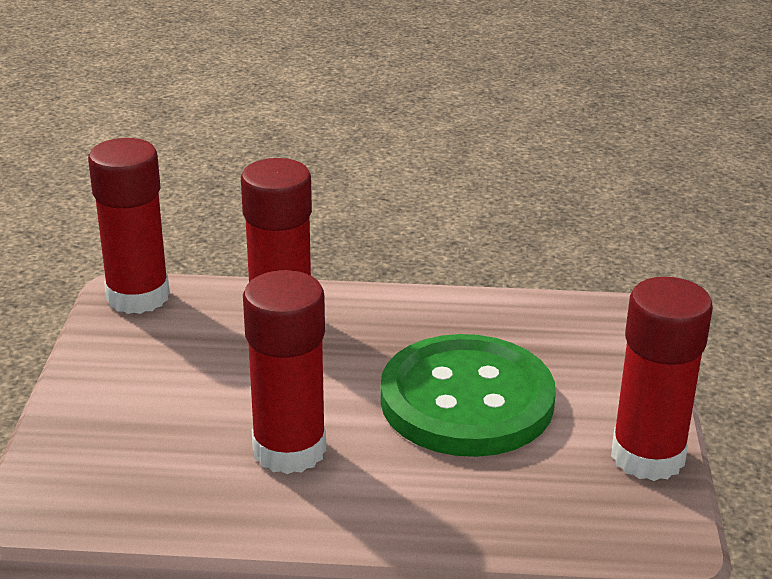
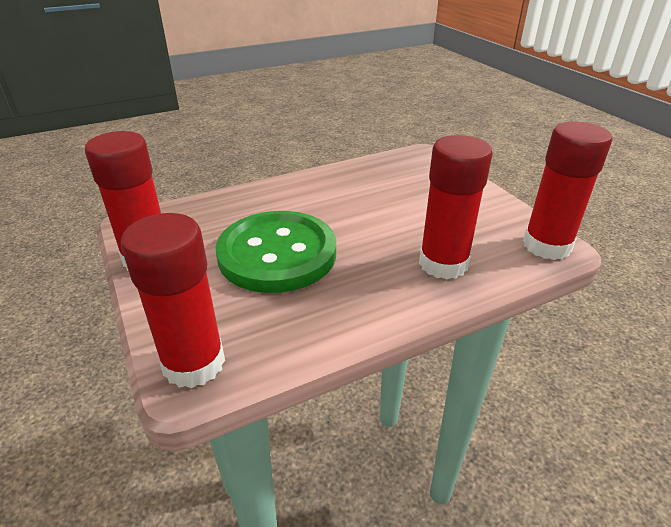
camera: 150 degrees right, 5 degrees up
(289, 450) = (349, 200): red glue stick -> red glue stick (194, 363)

